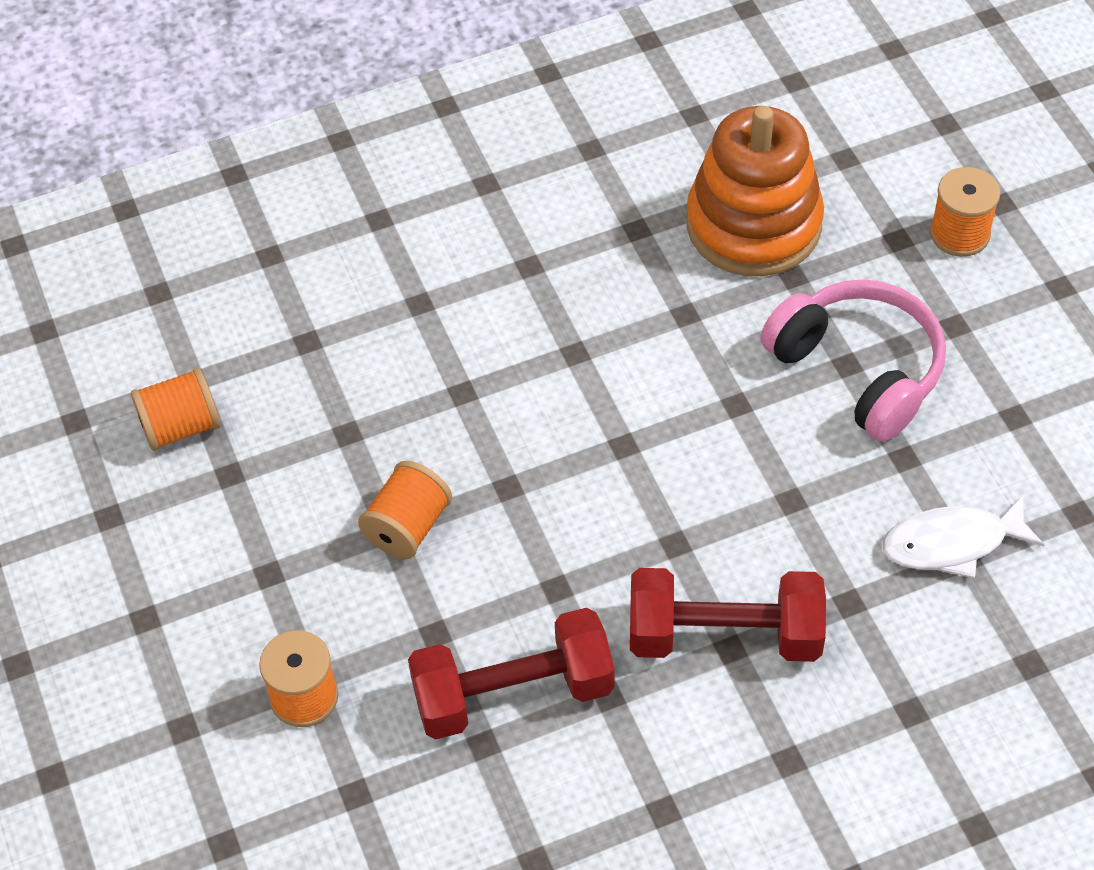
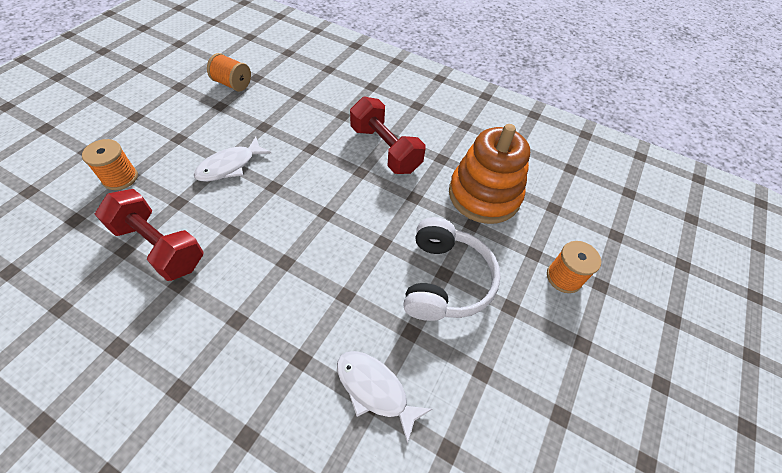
camera: 45 degrees right, 0 degrees up
(408, 526) = (229, 166): orange spool -> white fish
(724, 636) = (243, 313): red dumbbell -> red dumbbell (385, 149)
(858, 370) = (445, 280): pink headphones -> white headphones

